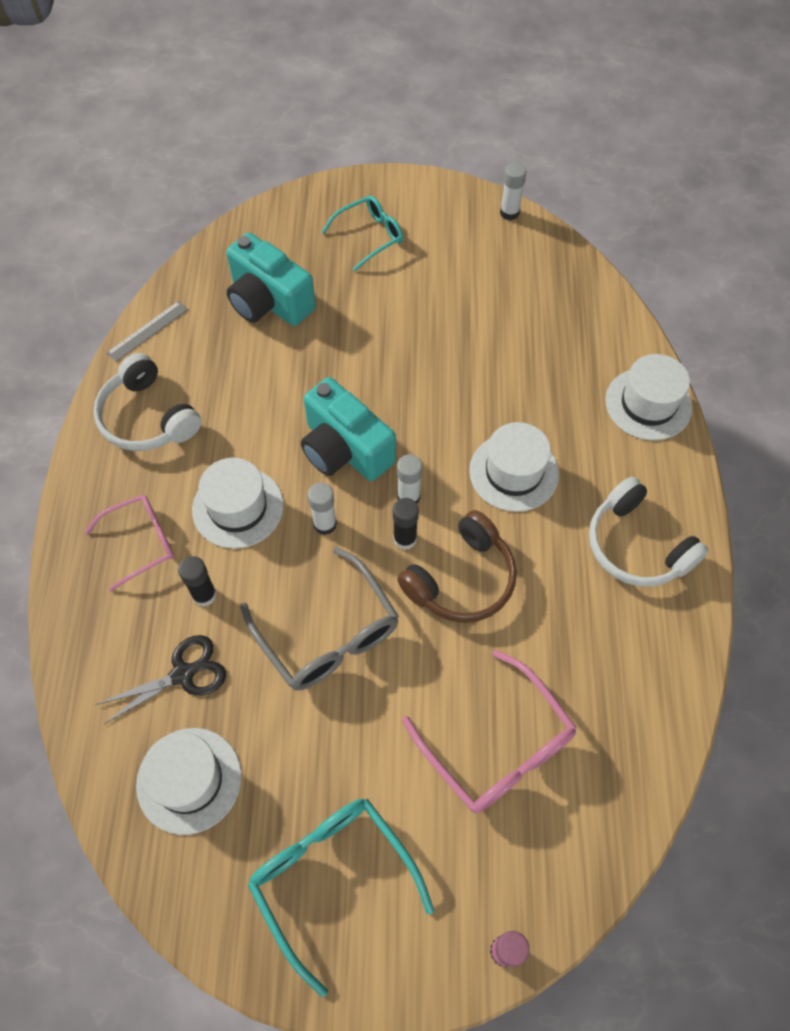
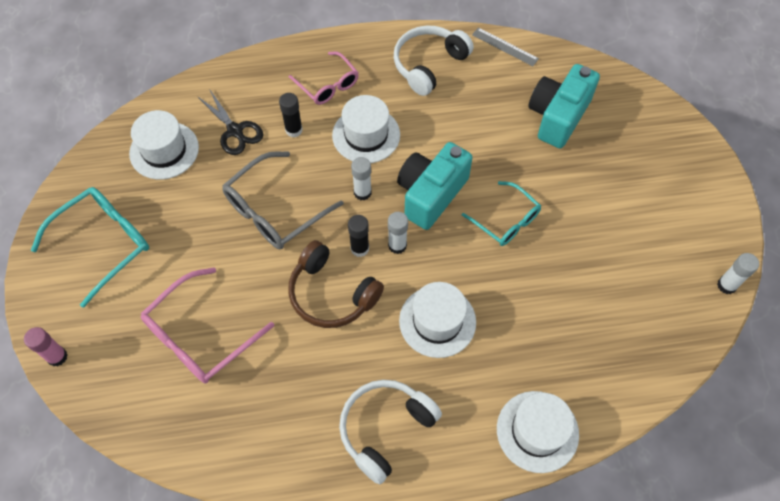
camera: 80 degrees right, 0 degrees up
(369, 236) = (653, 175): turquoise glasses -> turquoise glasses (506, 220)

